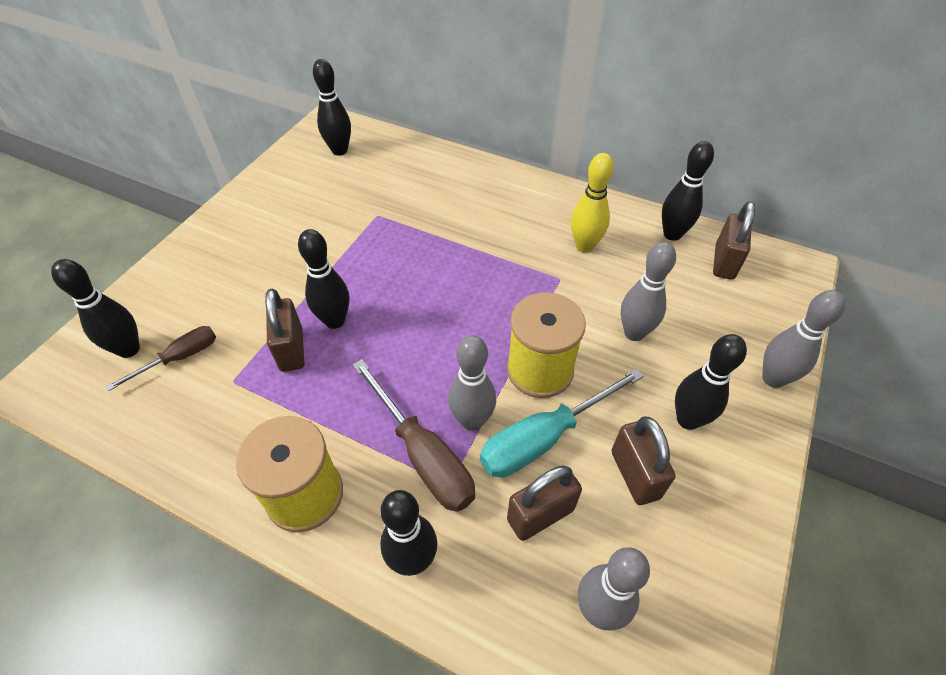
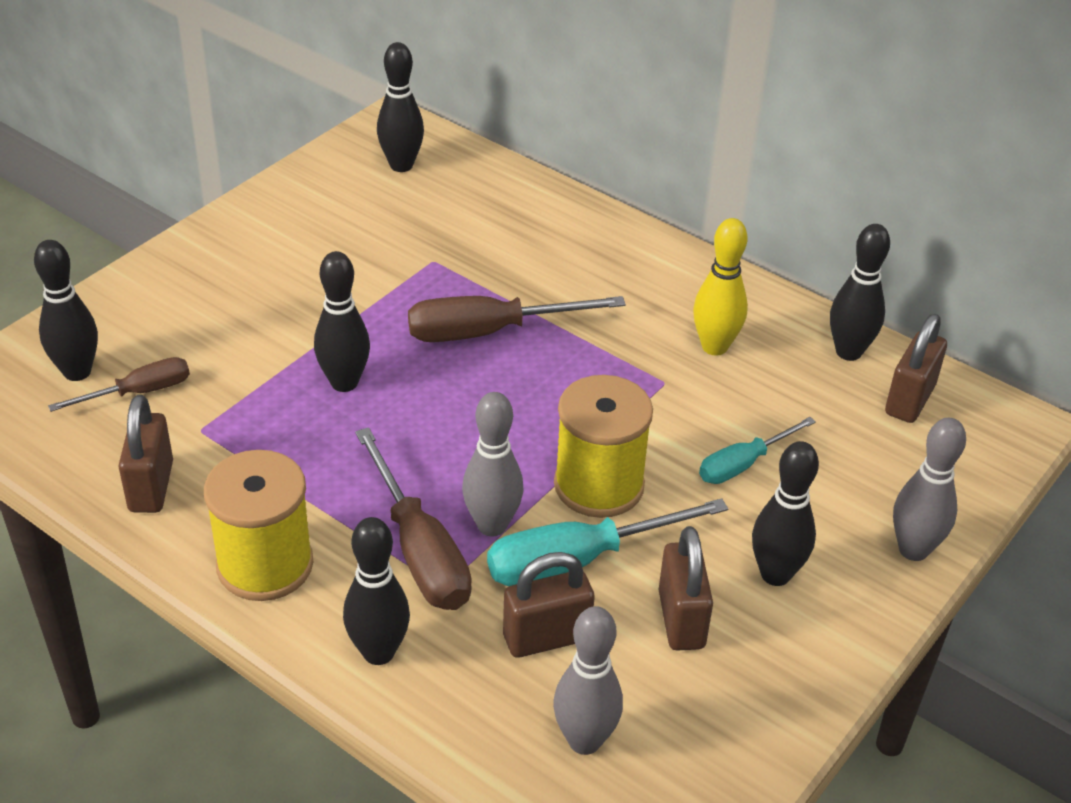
camera: 10 degrees right, 10 degrees down
(291, 349) = (281, 407): brown padlock -> brown padlock (151, 486)
(429, 262) = (489, 332): none -> brown screwdriver
(634, 333) = (743, 464): grey bowling pin -> turquoise screwdriver

